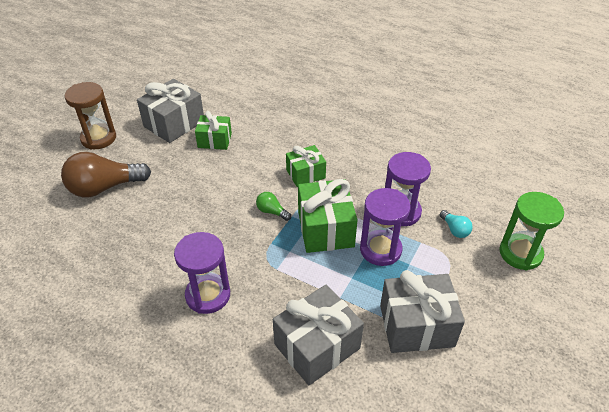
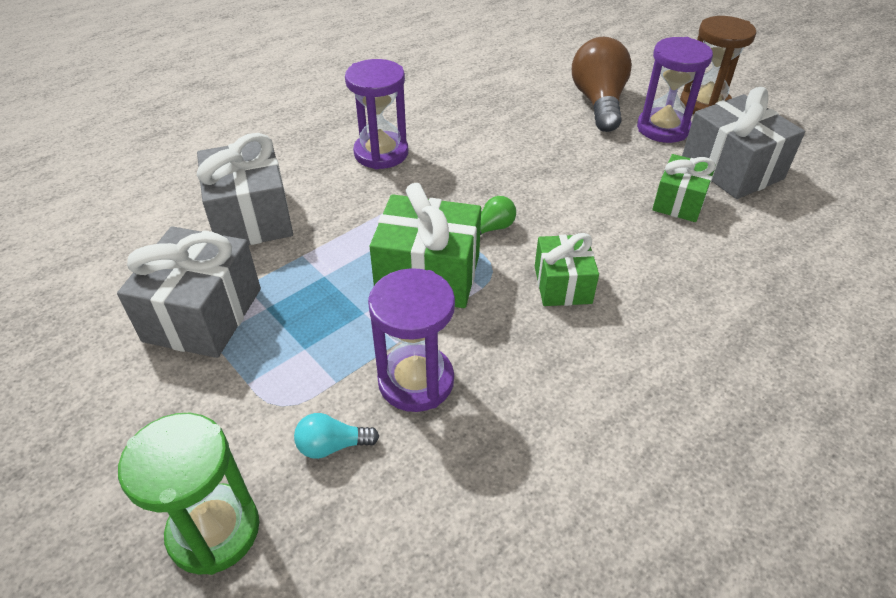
camera: 110 degrees right, 0 degrees up
(380, 249) = (352, 323): purple hourglass -> purple hourglass (663, 128)

